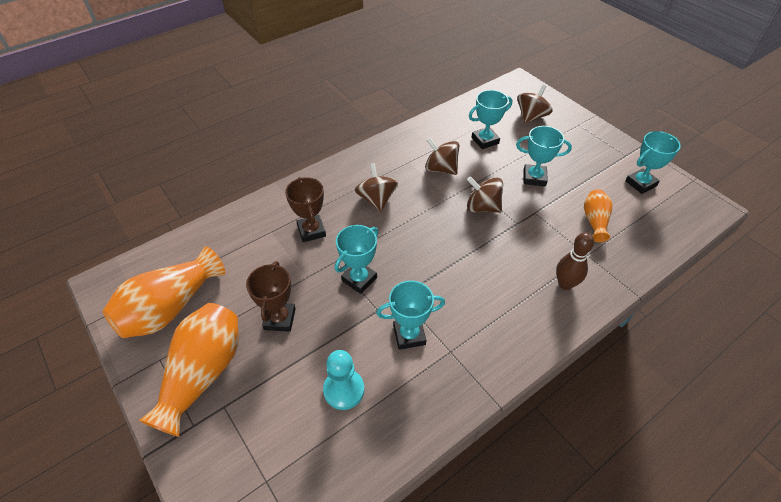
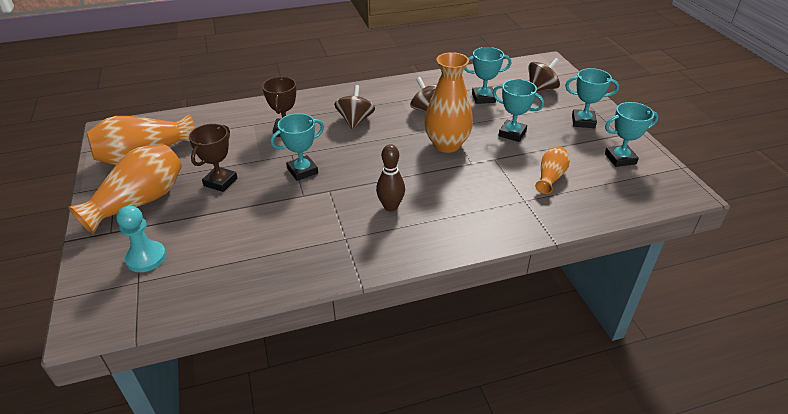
camera: 20 degrees right, 10 degrees down
(344, 390) = (238, 240): turquoise pawn -> turquoise pawn (146, 258)
(409, 335) = (318, 218): turquoise trophy -> turquoise trophy (583, 121)
(482, 207) = (447, 145): brown spinning top -> orange vase
(565, 284) = (487, 216): brown bowling pin -> brown bowling pin (390, 207)

